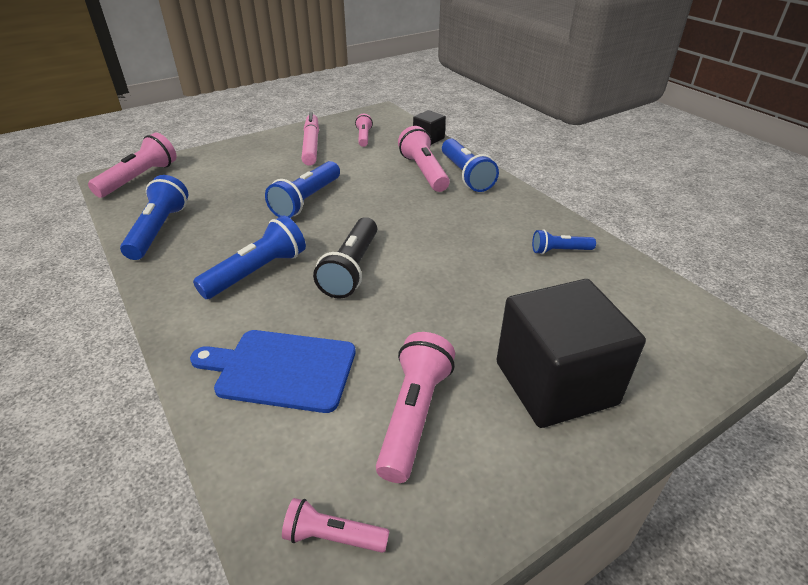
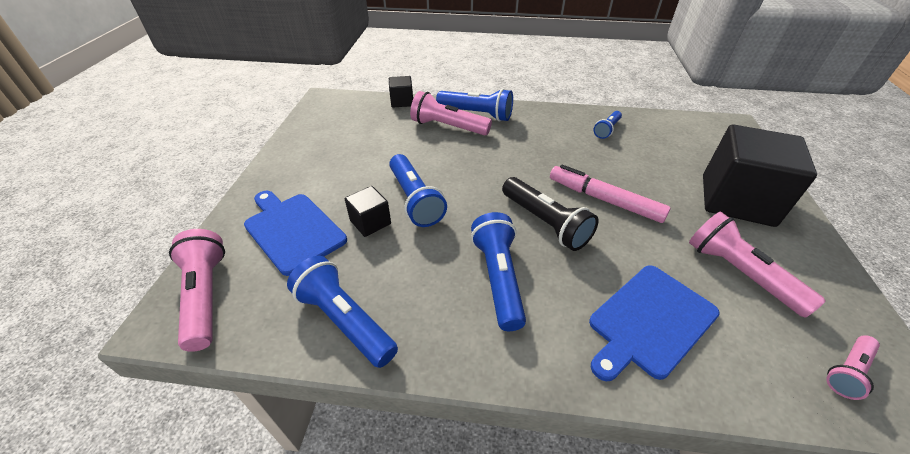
camera: 50 degrees left, 5 degrees up
(221, 174) = (293, 230): none -> blue cutting board
(260, 195) = (370, 222): none -> black cube
(311, 145) = (323, 155): pink marker -> pink marker (604, 200)
(364, 137) = (353, 125): pink flashlight -> none

